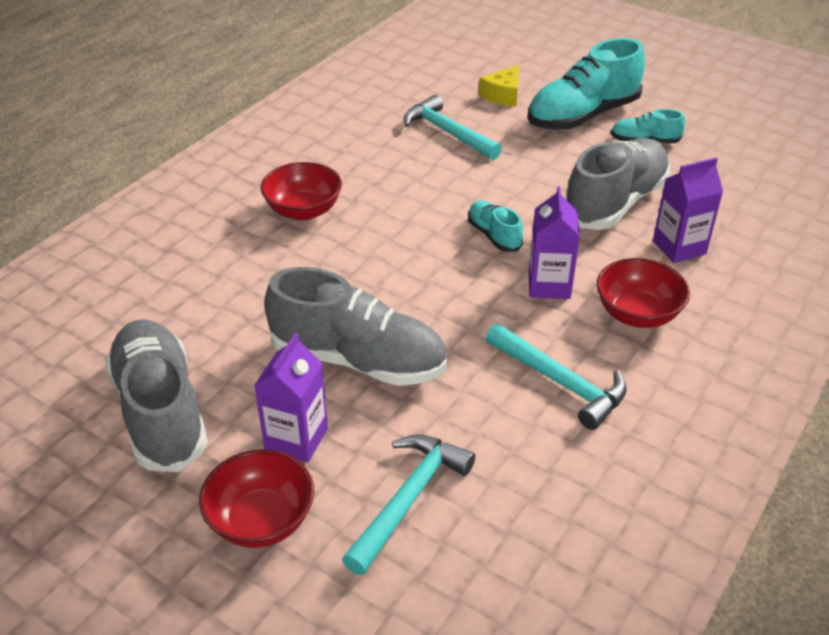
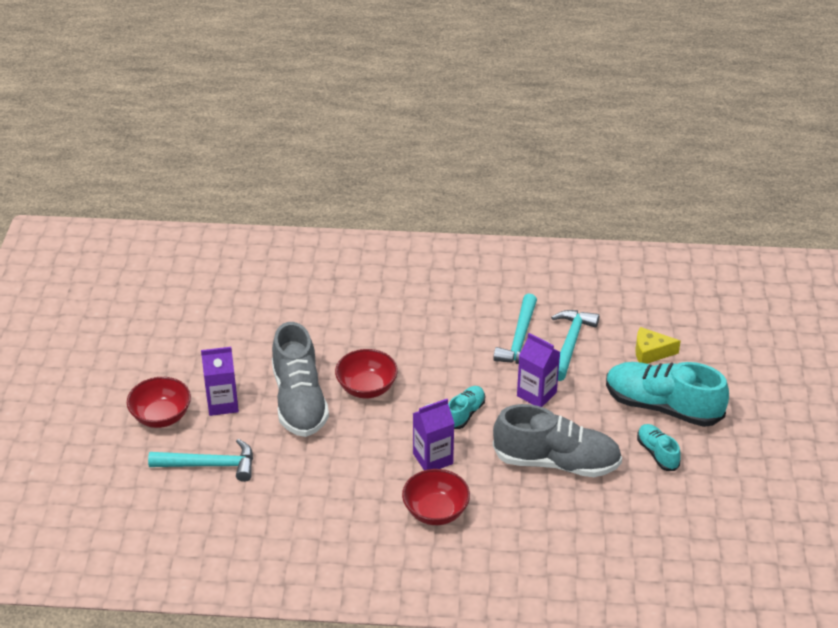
camera: 60 degrees right, 0 degrees up
(160, 411) = (207, 344): grey shoe -> none
(303, 211) = (418, 315): red bowl -> red bowl (366, 388)
(560, 382) = (343, 495): turquoise hammer -> turquoise hammer (520, 339)
(679, 247) = (529, 512): purple carton -> purple carton (536, 394)

